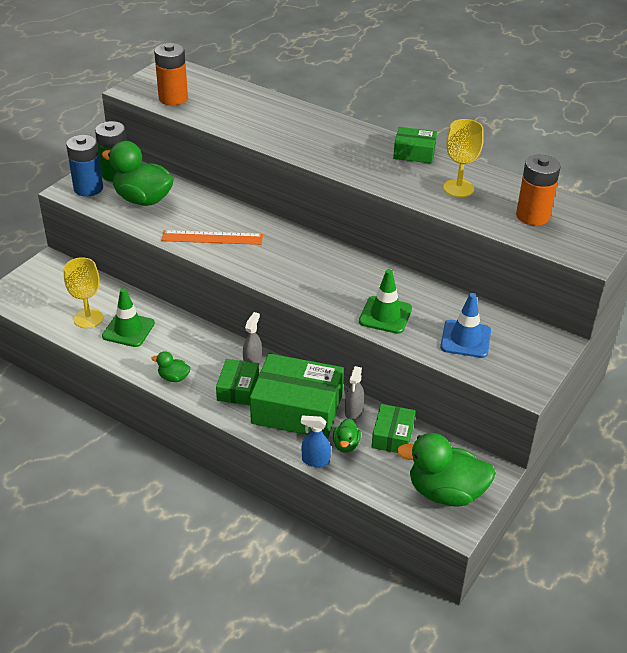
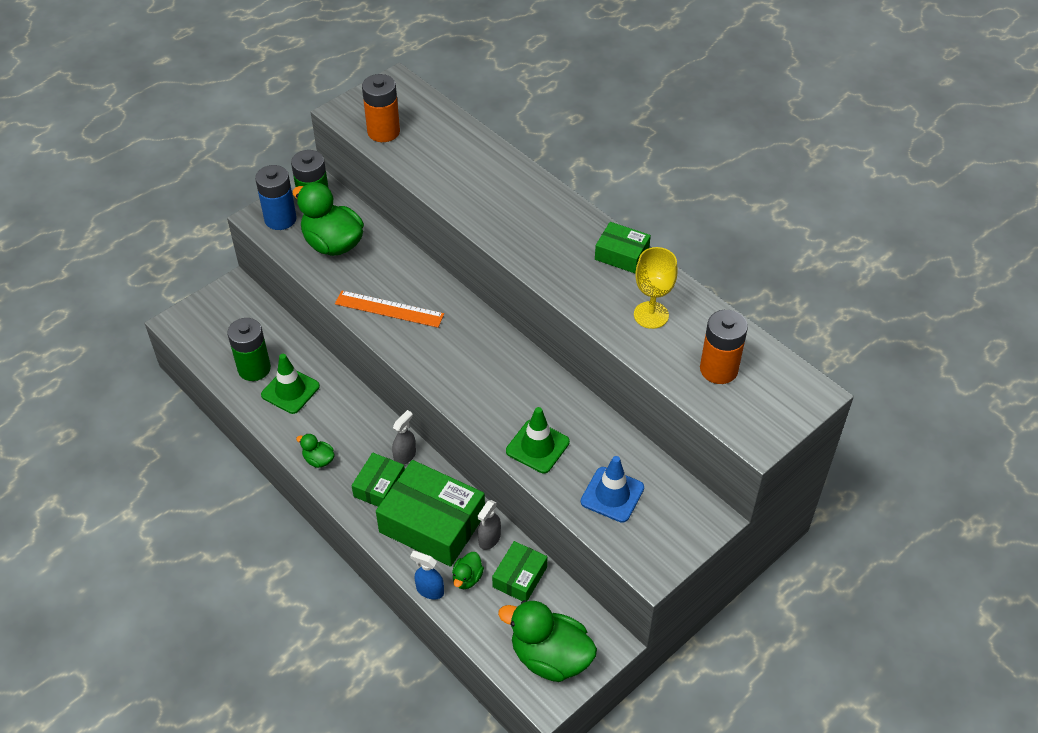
camera: 15 degrees right, 10 degrees up
(88, 318) = (254, 368): yellow goblet -> green battery

